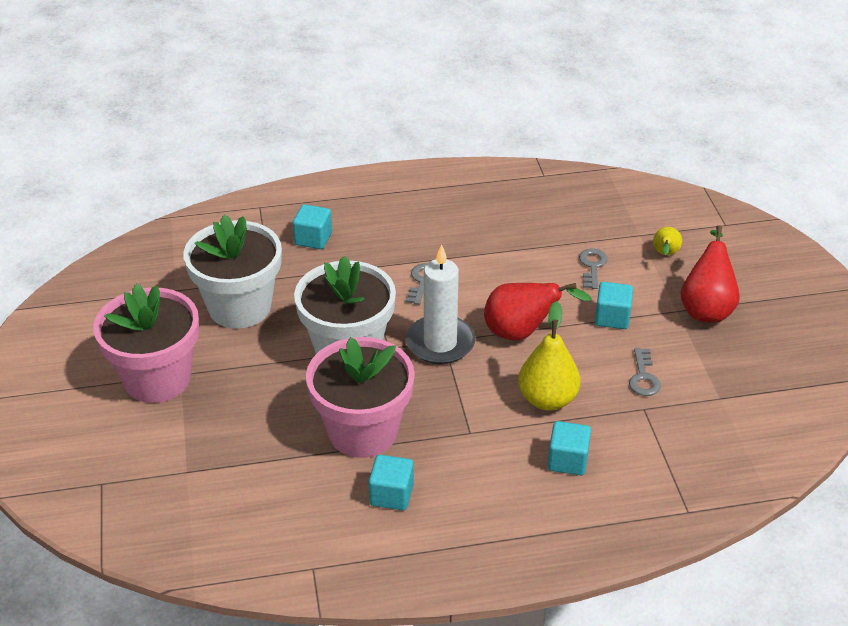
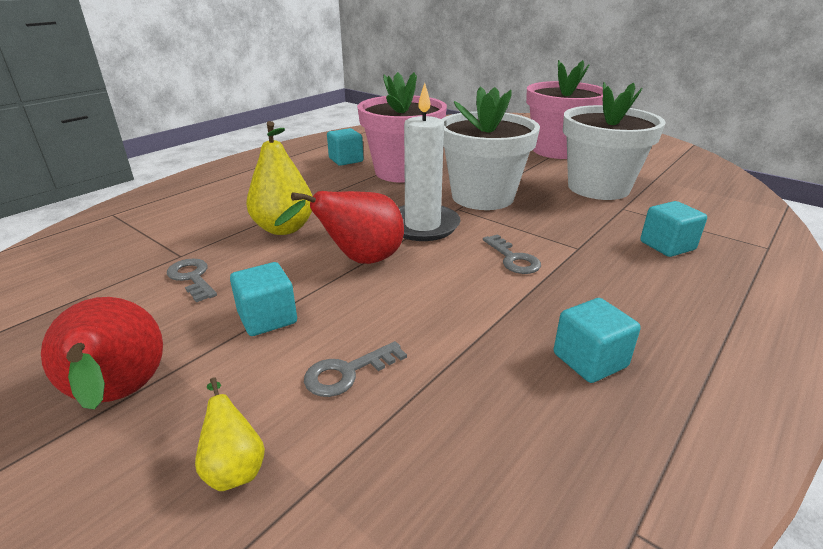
camera: 140 degrees right, 10 degrees down
(567, 460) = (236, 205): turquoise cube -> turquoise cube (589, 360)
(592, 266) = (347, 372): grey key -> grey key turned 90 degrees clockwise

